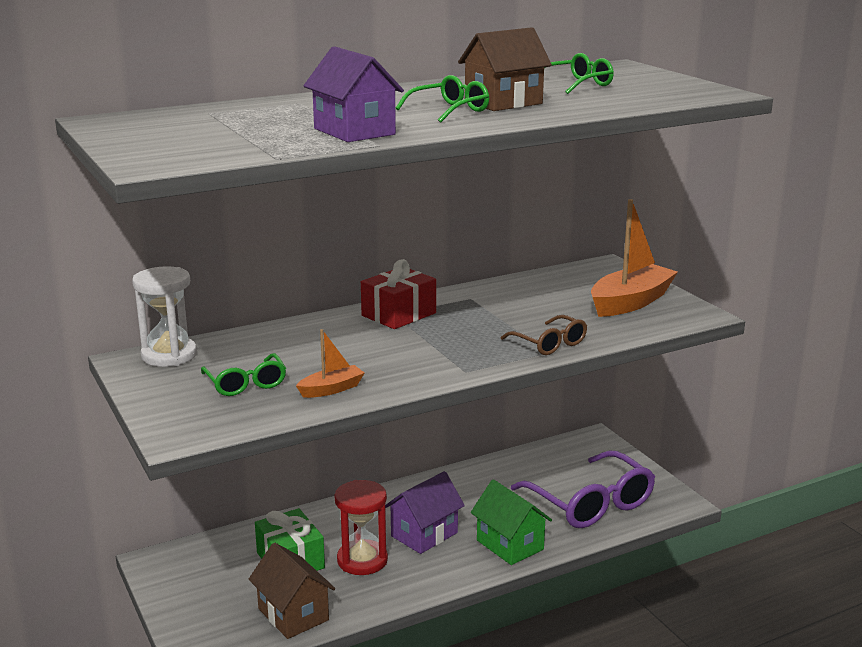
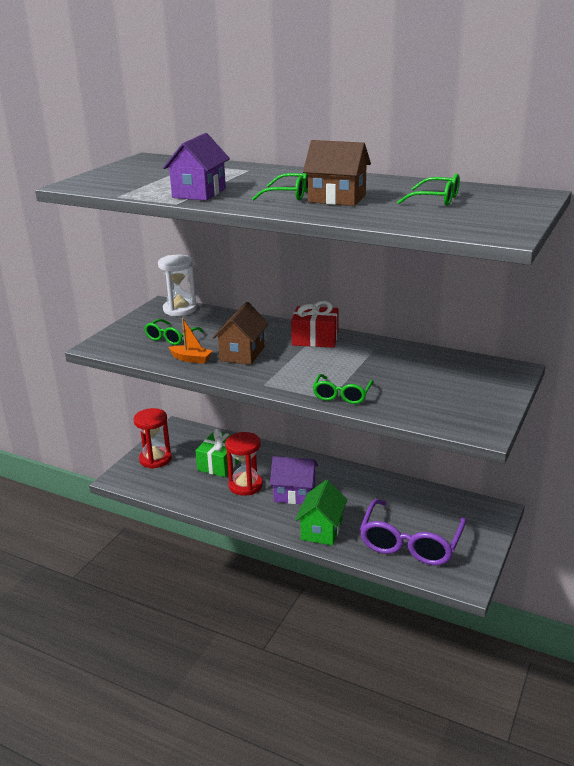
camera: 55 degrees right, 5 degrees up
(203, 607) = (155, 459): none -> red hourglass
(293, 614) = (176, 487): brown house -> brown house (242, 354)
(549, 344) = (342, 395): brown glasses -> green glasses
(630, 302) = (460, 399): orange boat -> none

